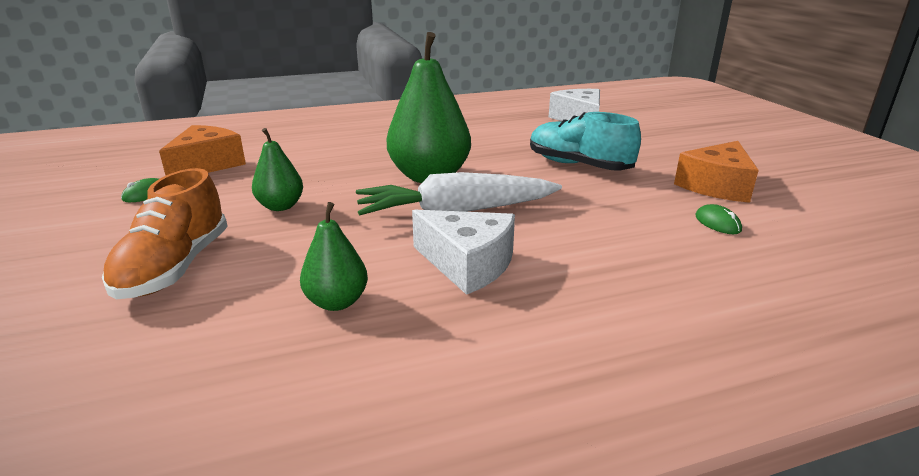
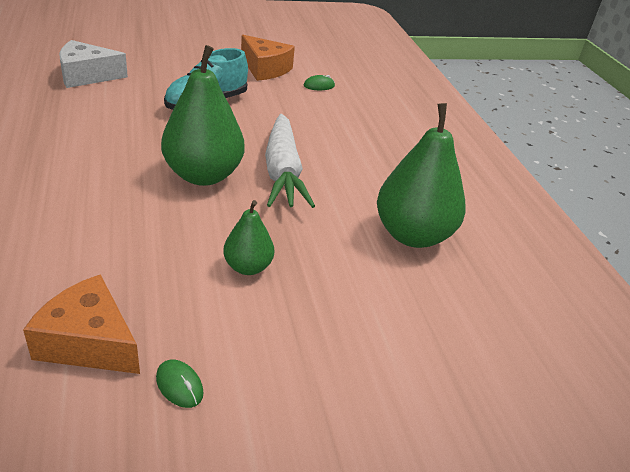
camera: 90 degrees left, 10 degrees up
(175, 267) = (365, 325): orange shoe -> none
(337, 302) = (413, 235): green pear -> green pear, size x1.90
(468, 264) = (364, 178): white cheese -> none

